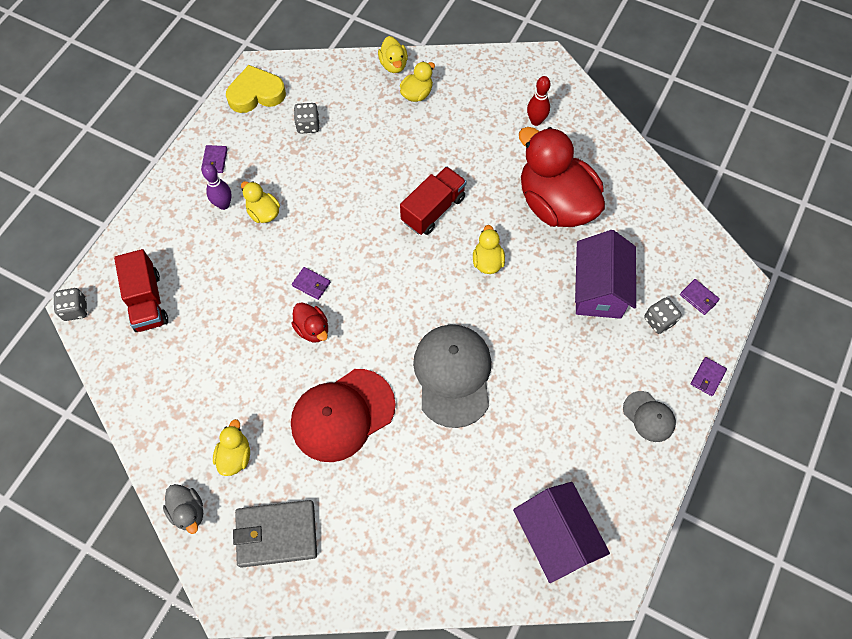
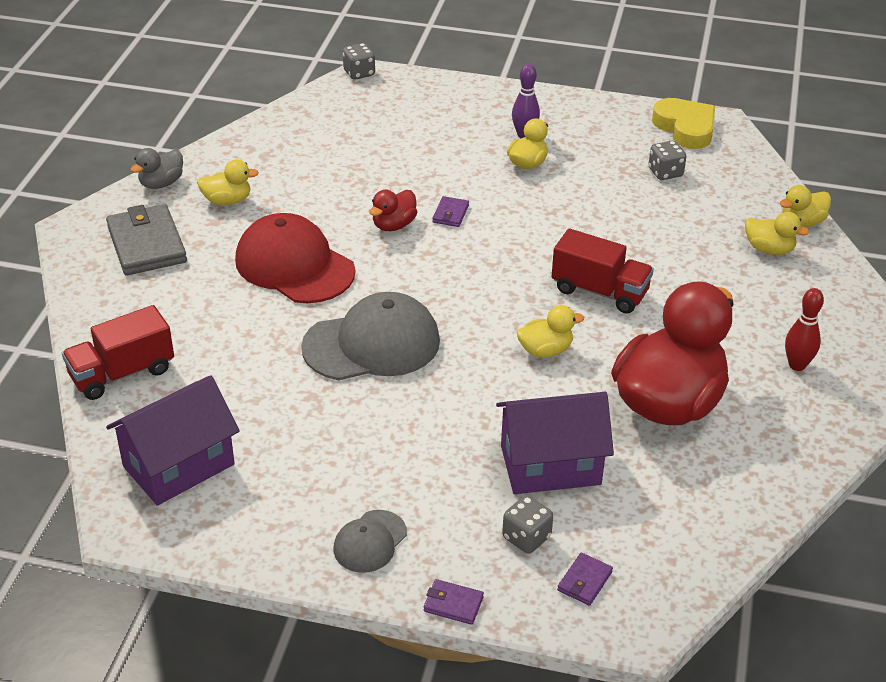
camera: 75 degrees right, 25 degrees down
(147, 301) = (385, 111): red truck -> red truck (122, 373)
(215, 160) = (578, 118): purple wallet -> none

